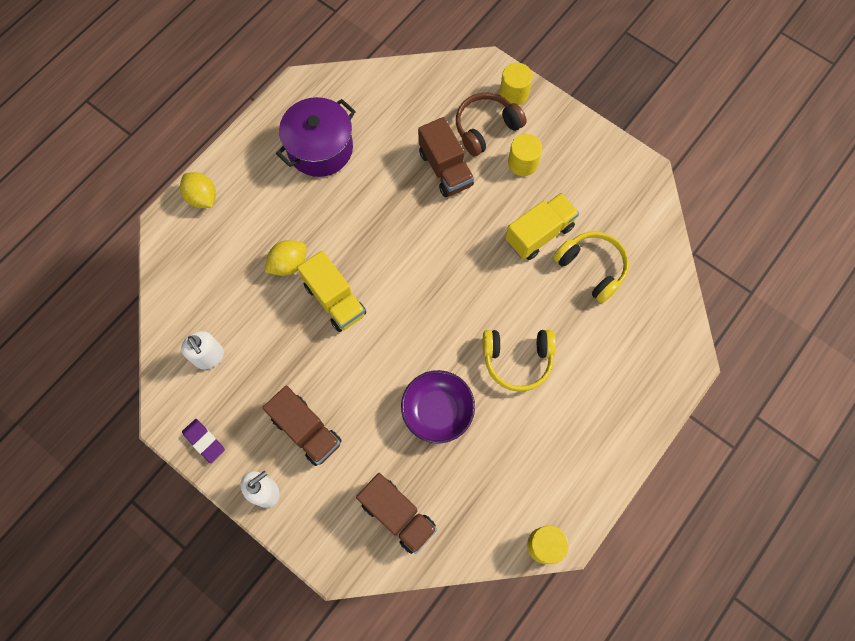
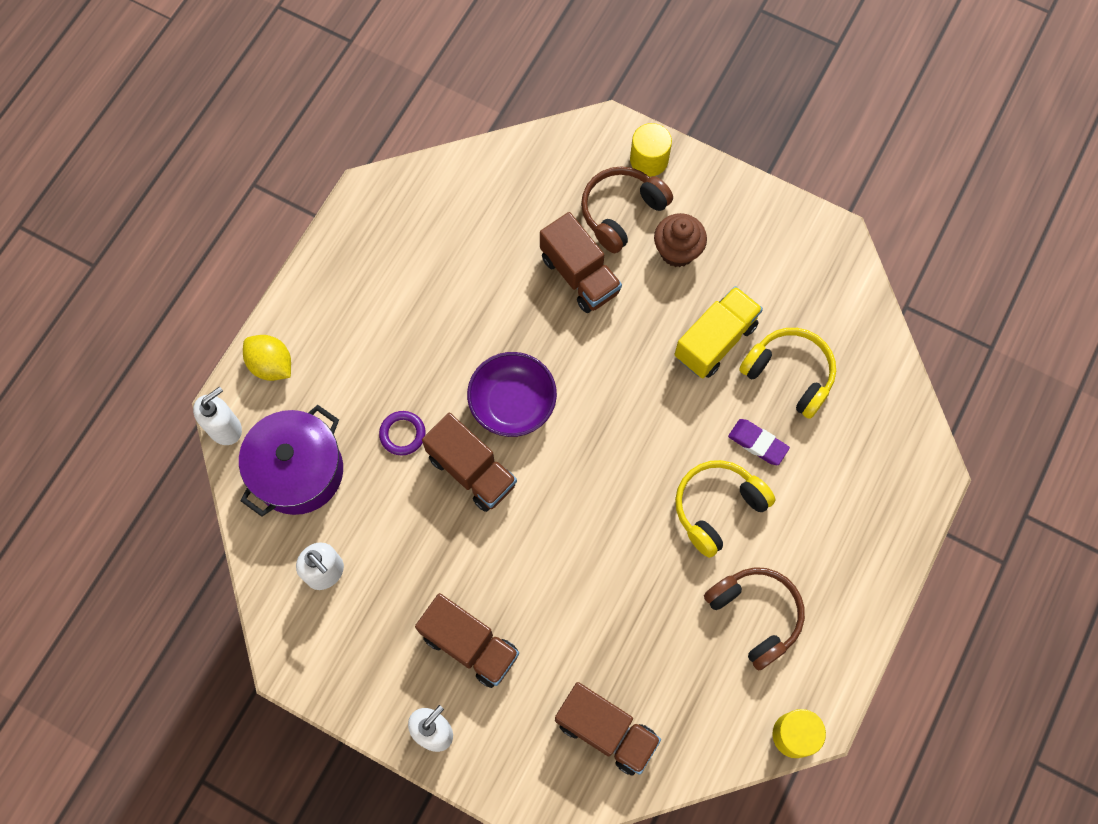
camera: 10 degrees left, 0 degrees up
(158, 238) = (225, 428): none -> white soap dispenser
(204, 441) = (342, 681): purple eraser -> purple eraser (758, 443)
(288, 264) = (402, 434): yellow lemon -> purple ring
(320, 148) = (412, 274): purple pot -> purple pot (298, 471)
(335, 299) = (472, 470): yellow truck -> brown truck
(437, 411) = (630, 591): purple bowl -> purple bowl (512, 403)
(517, 359) = (718, 508): yellow headphones -> yellow headphones turned 150 degrees clockwise
(523, 163) = (677, 251): yellow cylinder -> brown cupcake
(531, 447) = (755, 615): none -> brown headphones

